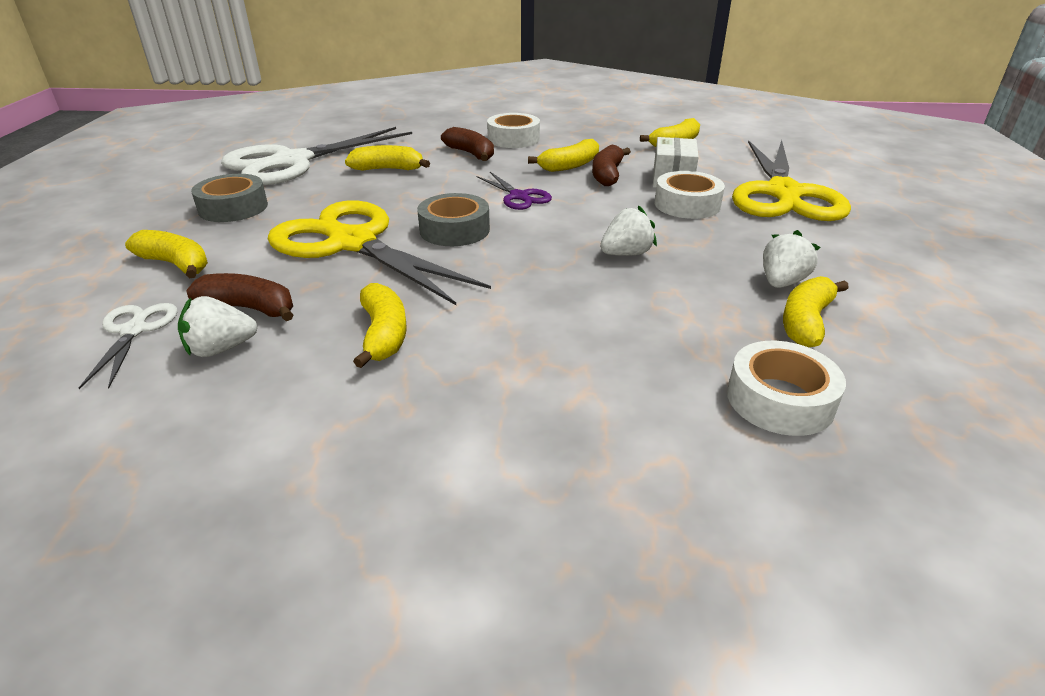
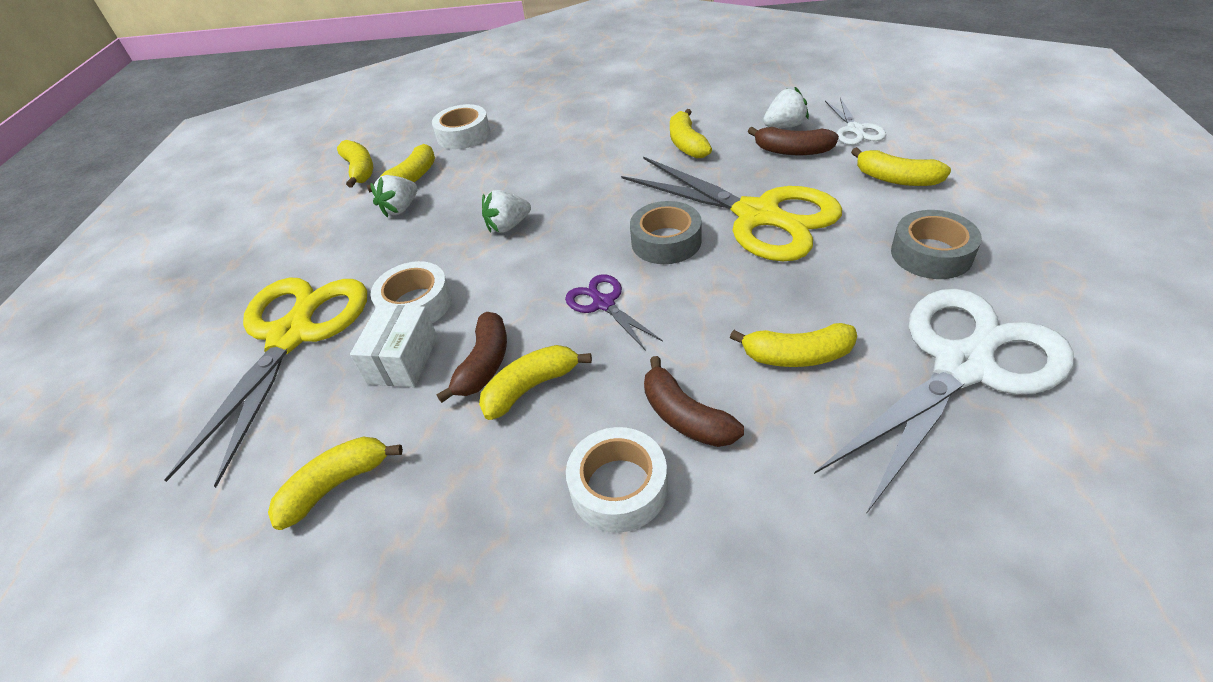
camera: 175 degrees left, 10 degrees up
(916, 345) = (360, 170): none -> yellow banana

